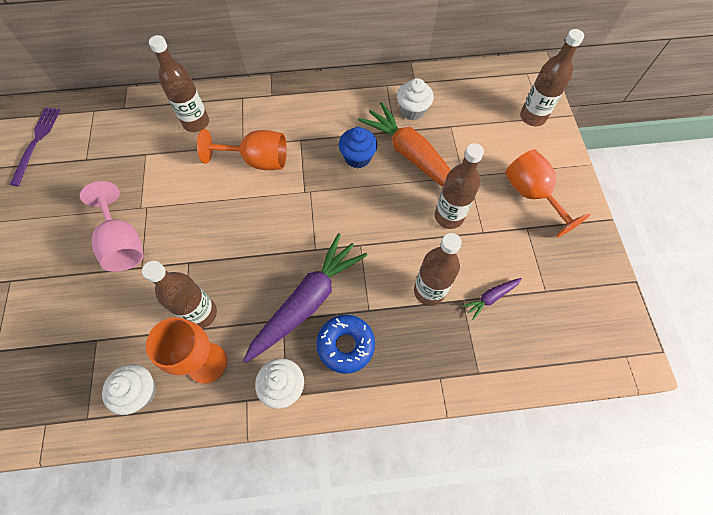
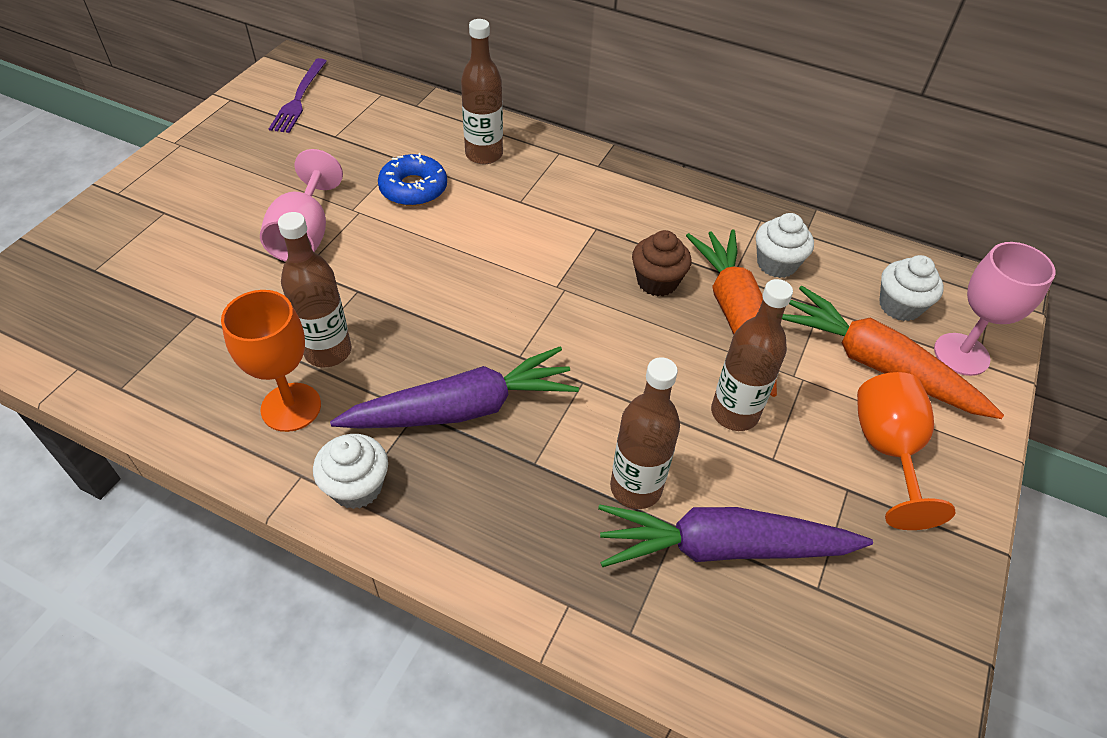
camera: 30 degrees right, 15 degrees down
(36, 142) = (299, 98): purple fork -> purple fork turned 150 degrees clockwise
(140, 392) = (195, 394): white cupcake -> white cupcake (899, 306)
(257, 160) = (524, 225): orange goblet -> none
(346, 345) = (471, 487): blue donut -> blue donut (413, 188)
(357, 157) = (657, 282): blue cupcake -> brown cupcake
(491, 298) = (722, 547): purple carrot -> purple carrot, size x2.29
(498, 146) = (877, 365): none -> orange carrot
(532, 117) = (961, 354): brown bottle -> pink goblet

